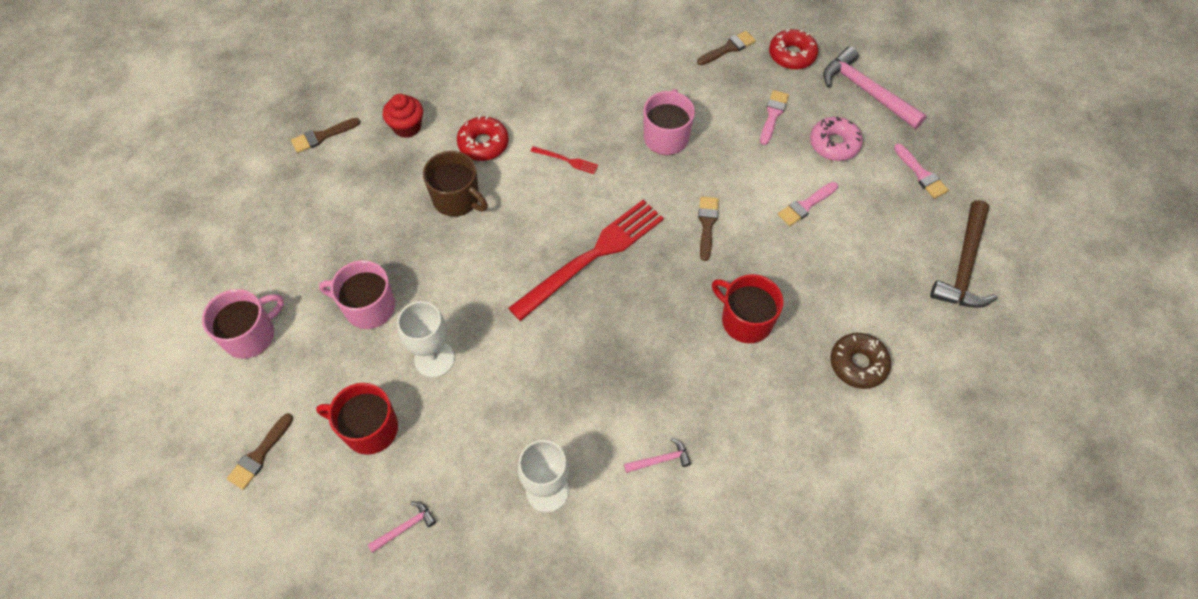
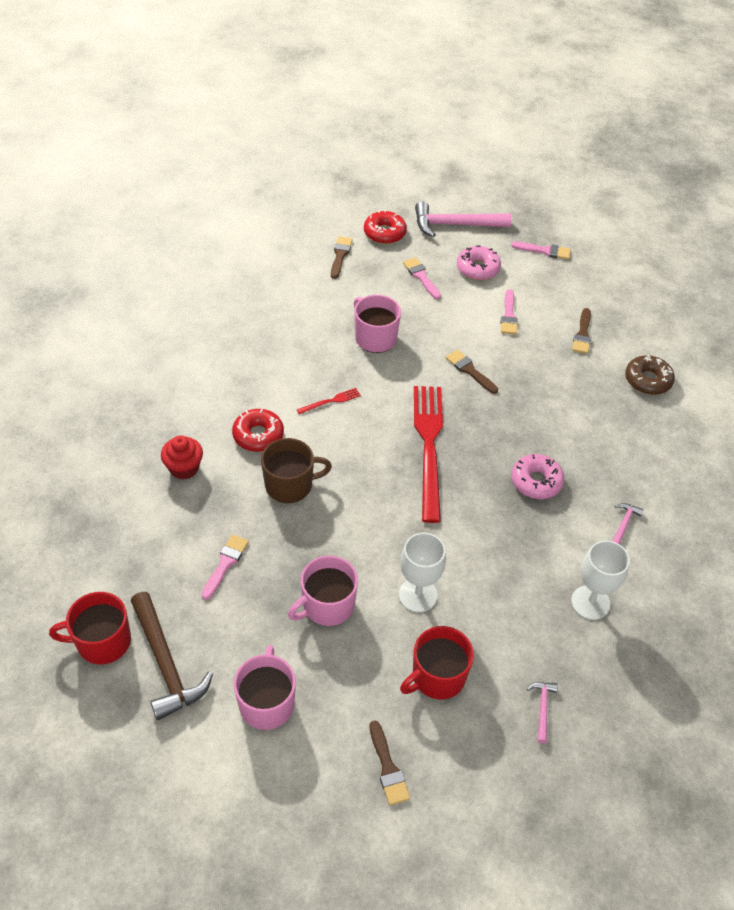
camera: 50 degrees left, 10 degrees down
(322, 136) = (123, 527): brown brush -> brown brush (582, 334)
(347, 217) = (225, 564): none -> pink brush
(637, 359) = (536, 481): none -> pink donut
(745, 320) = (563, 407): red mug -> red mug (102, 641)
(964, 266) = (628, 284): brown hammer -> brown hammer (166, 663)

